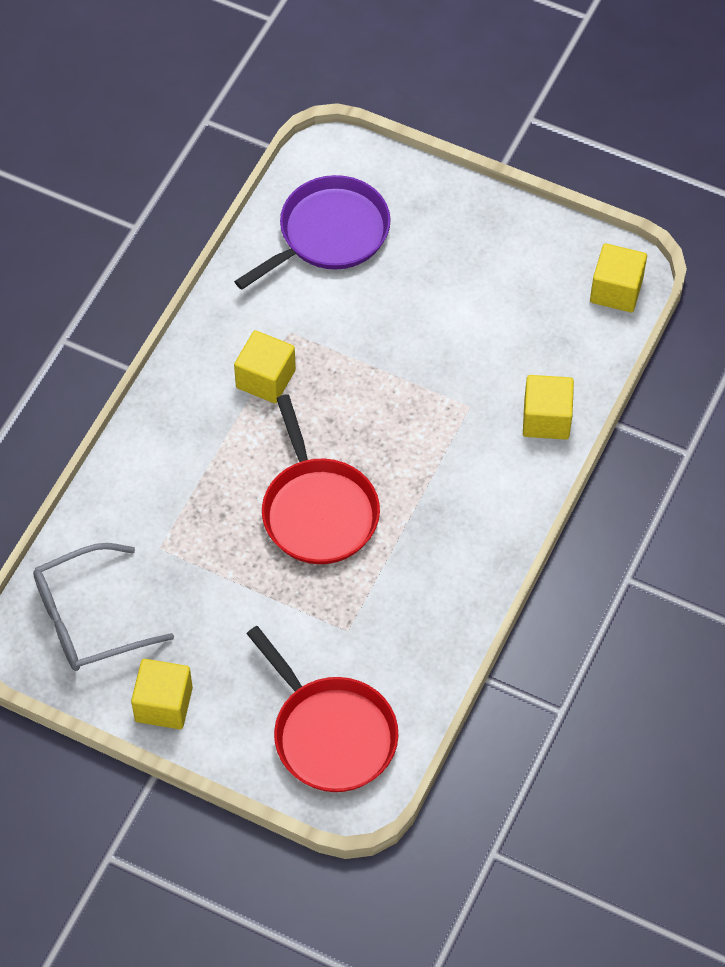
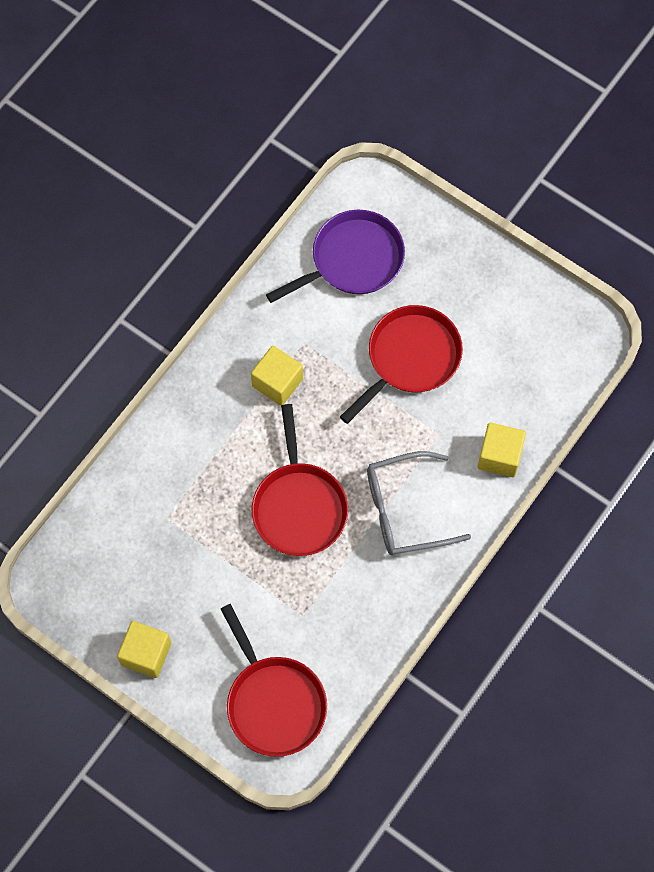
camera: 10 degrees right, 10 degrees up
(89, 618) = (99, 569): grey glasses -> grey glasses (405, 510)
(419, 329) = (410, 358): none -> red pan
(616, 290) = (580, 349): yellow cube -> none

